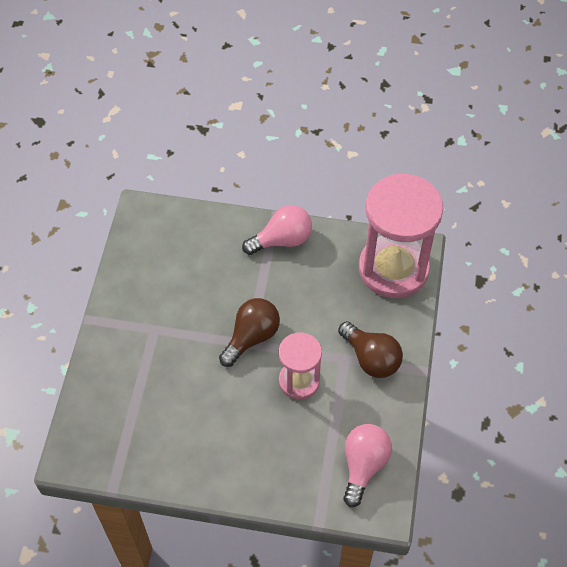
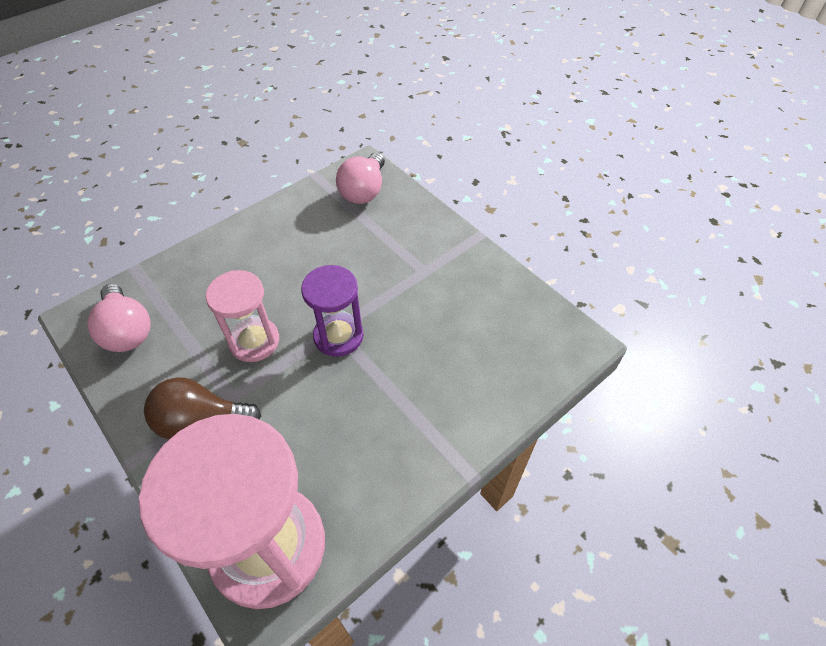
camera: 130 degrees right, 5 degrees down
(251, 337) = (338, 336): brown light bulb -> purple hourglass
(282, 240) = (425, 450): pink light bulb -> pink light bulb (364, 191)

